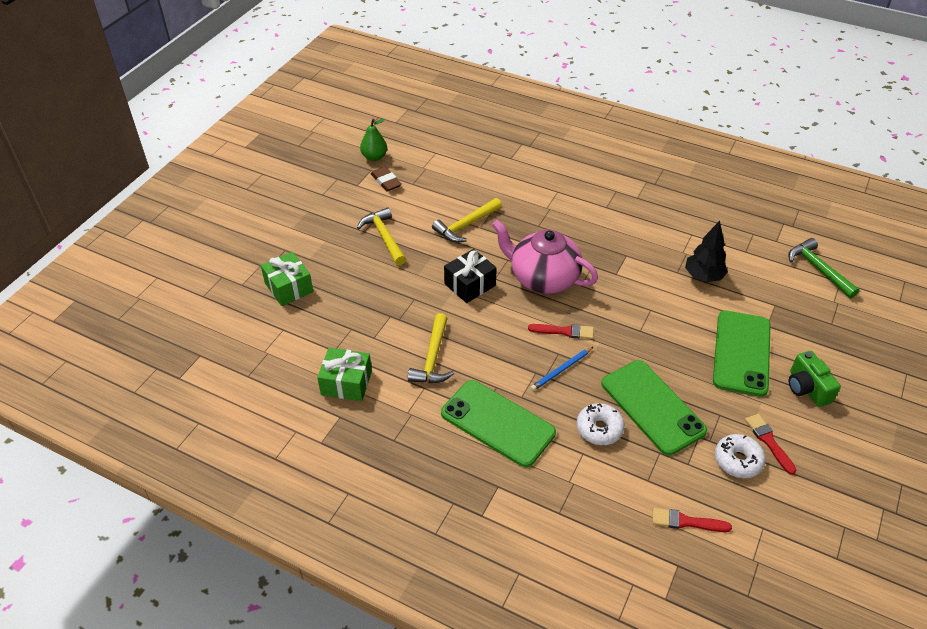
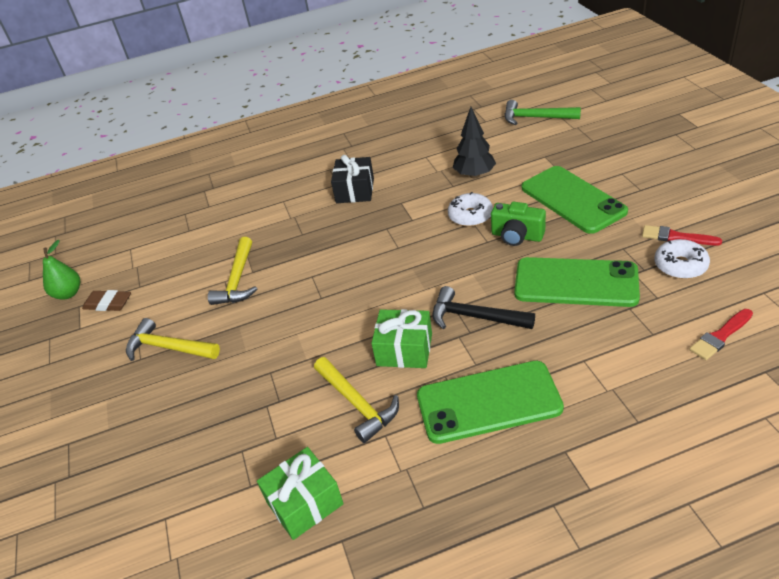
camera: 40 degrees left, 5 degrees down
(289, 287) = (119, 473): green gift -> green gift (404, 350)
(470, 284) = (306, 319): black gift -> black gift (355, 190)
(543, 278) = (361, 266): pink teapot -> none
(561, 370) = (475, 317): blue pencil -> black hammer
(564, 331) = (434, 288): red brush -> none
(599, 429) = (566, 331): white donut -> white donut (470, 216)
(807, 388) = (642, 187): green camera -> green camera (517, 236)

